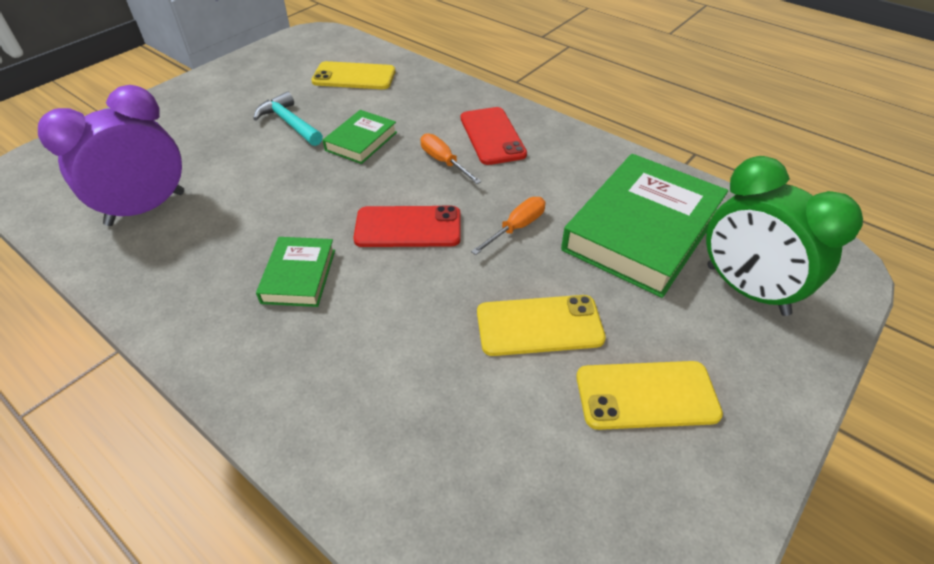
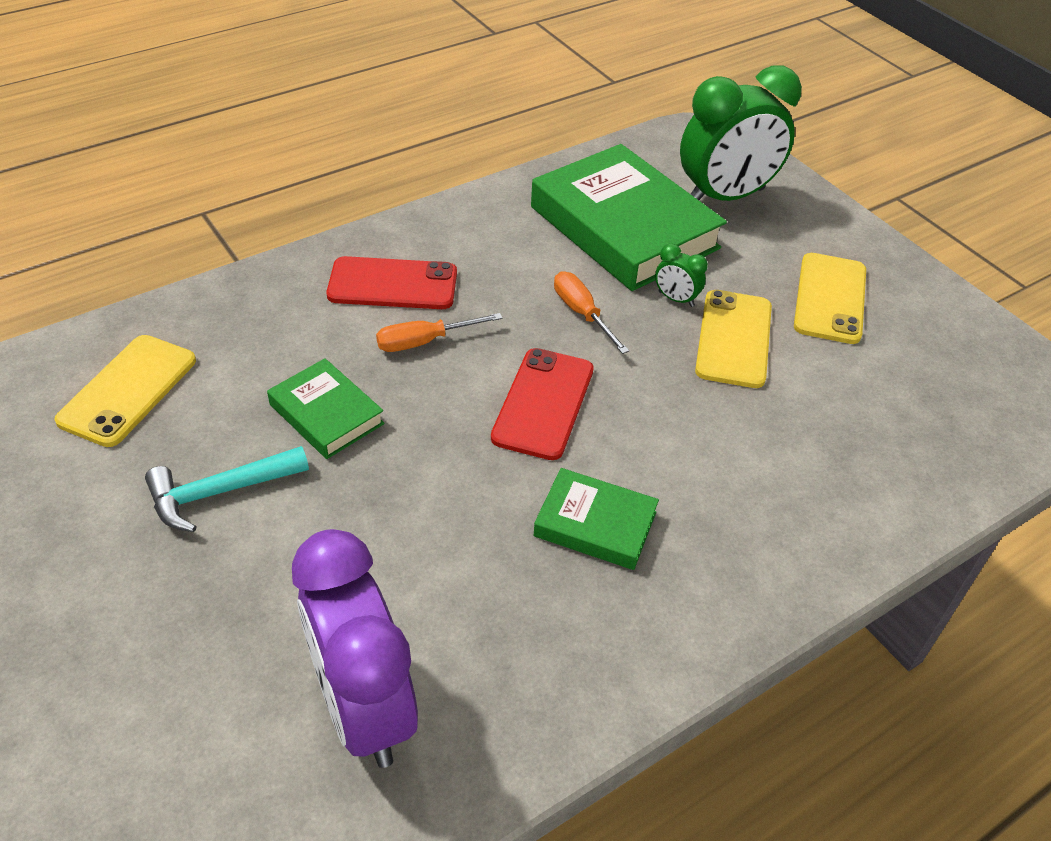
camera: 75 degrees left, 0 degrees up
(569, 279) = (676, 299): none -> green clock

